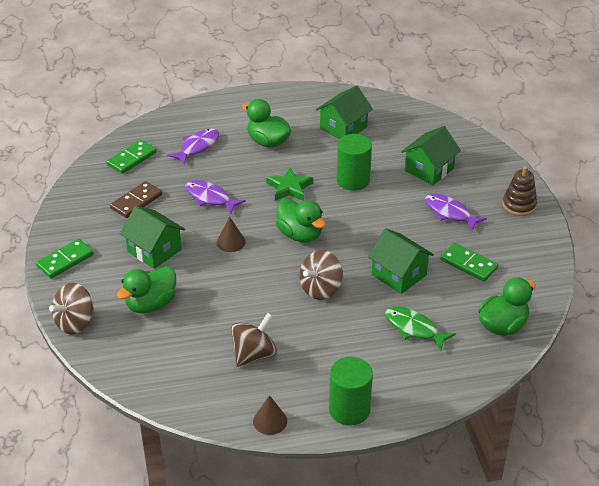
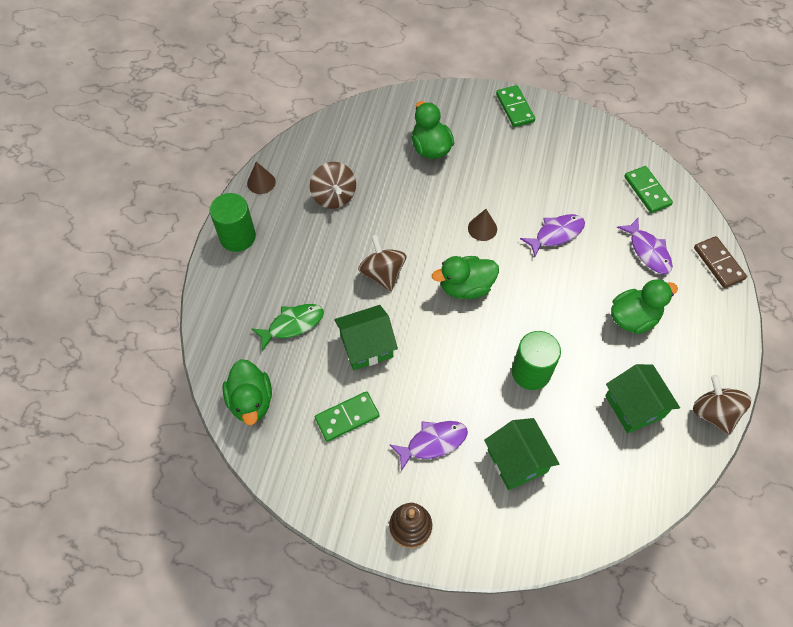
camera: 115 degrees right, 20 degrees up
(75, 323) = (435, 97): brown spinning top -> brown spinning top (713, 413)
(136, 201) = (575, 176): brown domino -> brown domino (718, 263)
(154, 250) = (498, 169): green house -> none
(289, 188) = (543, 307): green star -> none

